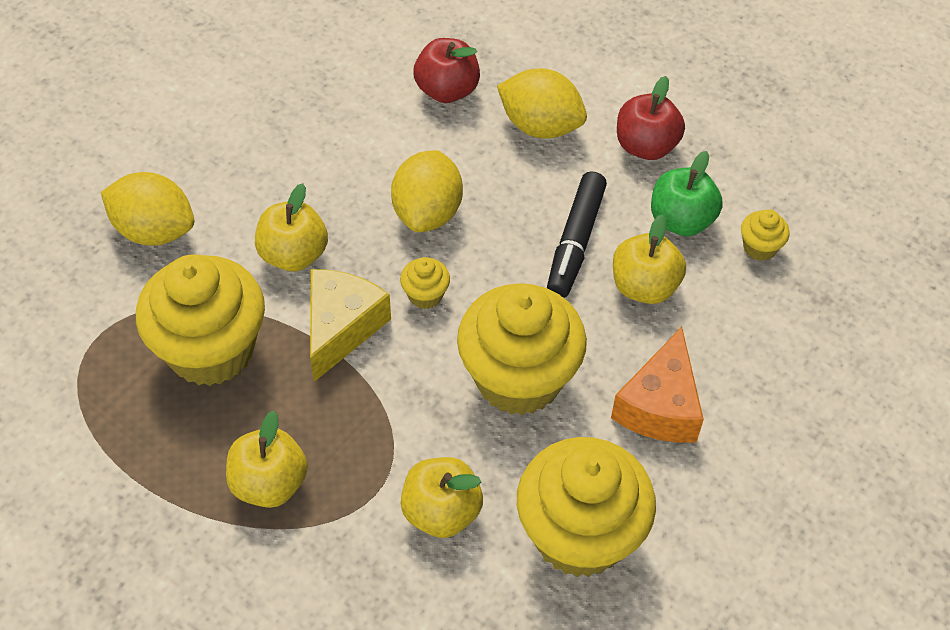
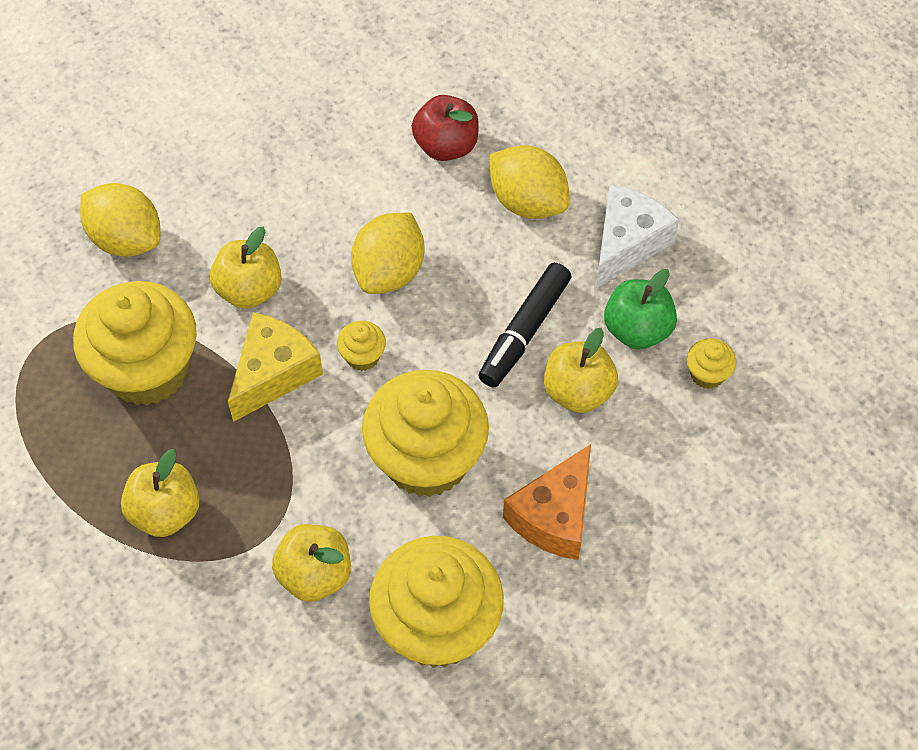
camera: 15 degrees right, 5 degrees up
(646, 146) = (627, 243): red apple -> white cheese

